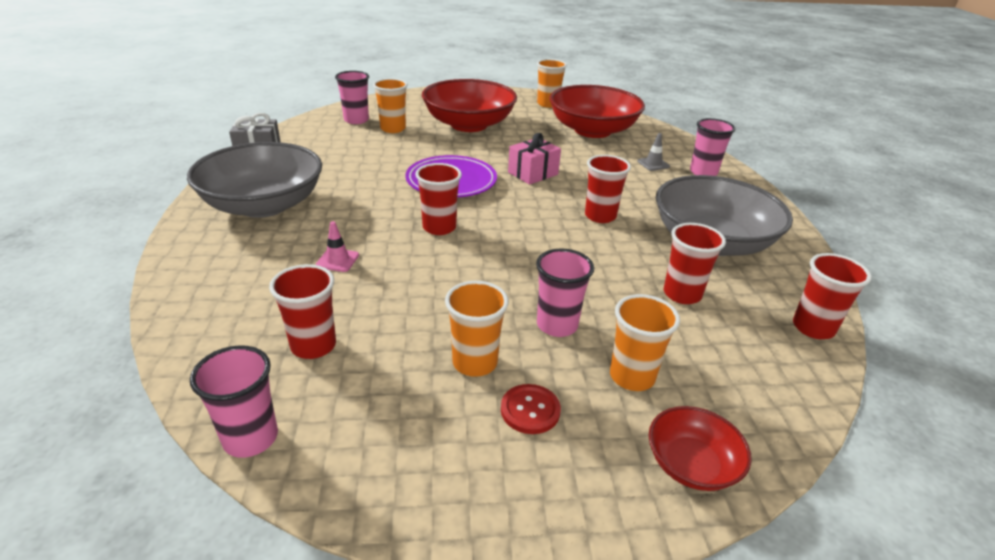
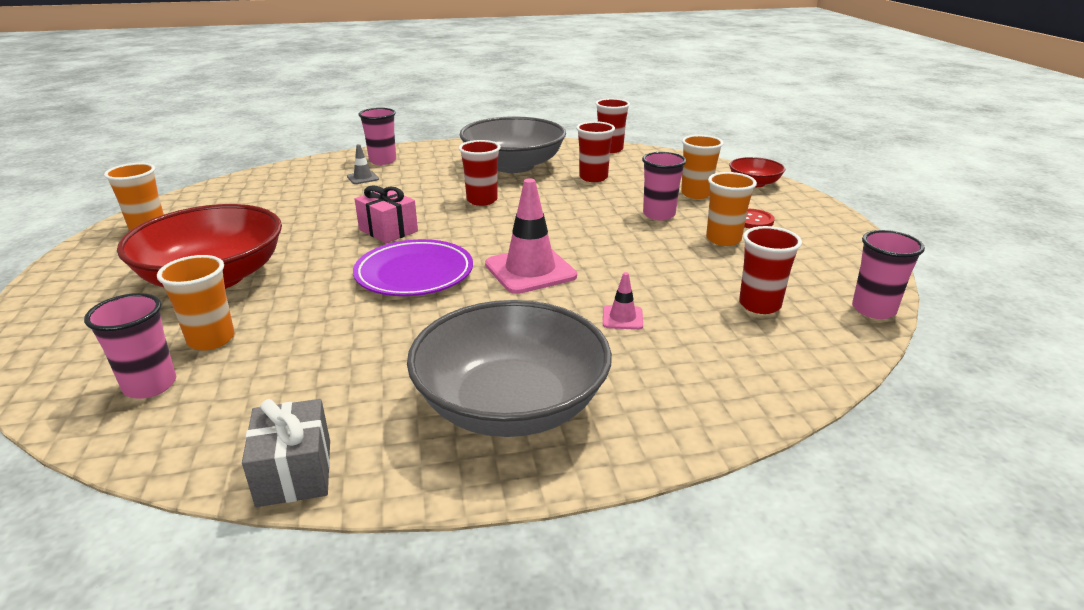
camera: 95 degrees left, 5 degrees down
(439, 227) = (530, 270): red cup -> pink traffic cone
(592, 130) = (261, 202): red bowl -> none

